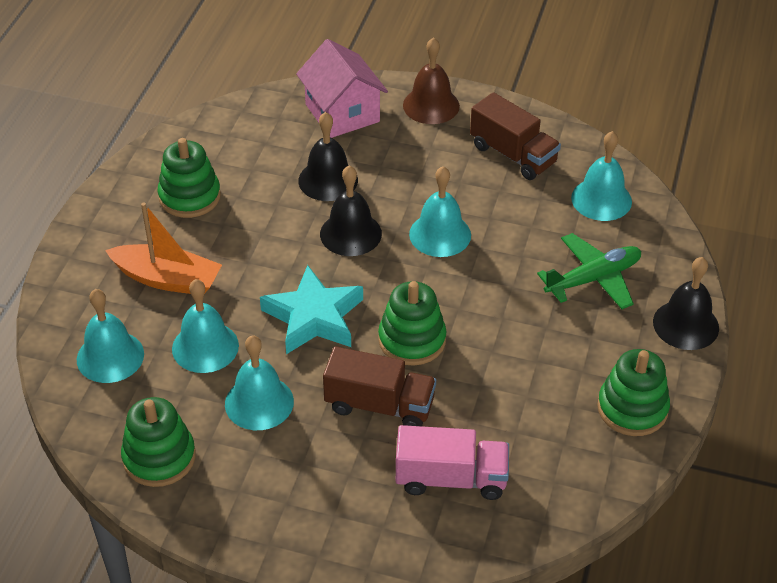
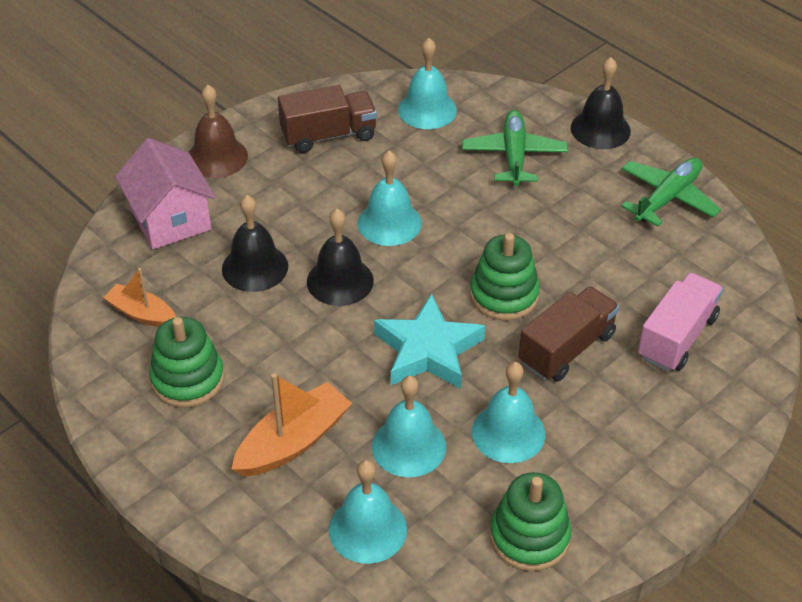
camera: 60 degrees left, 0 degrees up
(236, 144) = (142, 314): none -> orange boat
(342, 113) = (170, 219): pink house -> pink house turned 60 degrees clockwise
(632, 408) = (667, 198): green stacking toy -> green plane

